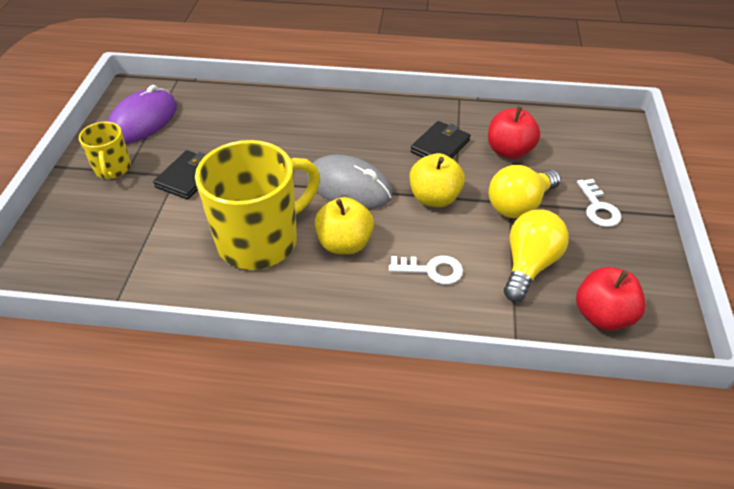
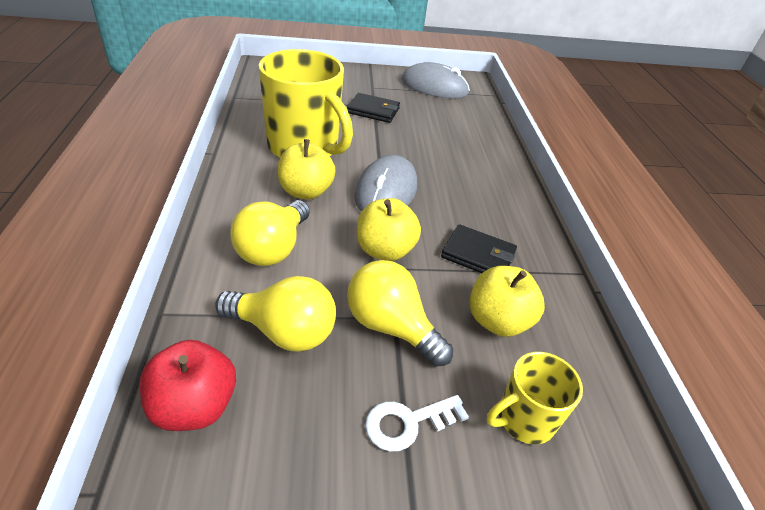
camera: 75 degrees right, 5 degrees down
(112, 169) = (373, 82): yellow mug -> yellow mug (524, 419)
(143, 121) = (434, 87): purple mouse -> grey mouse
(431, 270) = (273, 248): white key -> yellow light bulb
(509, 151) = (498, 321): red apple -> yellow apple

